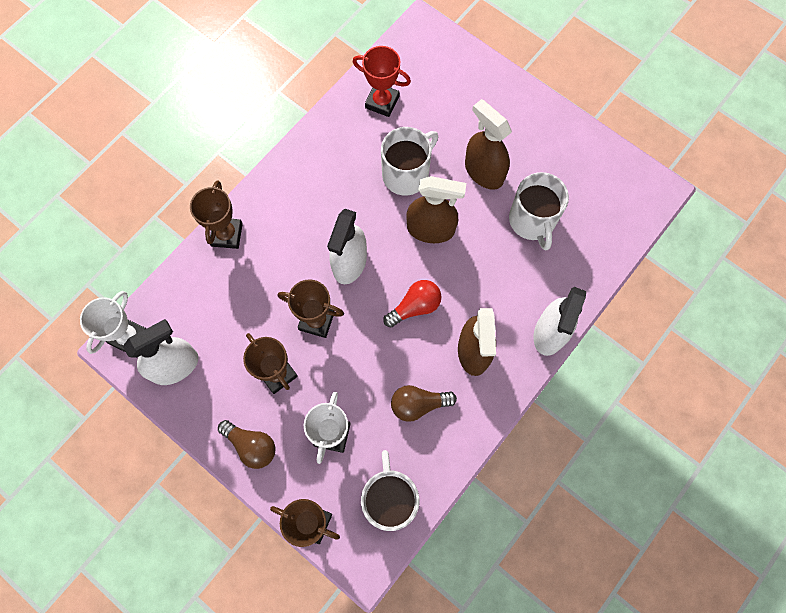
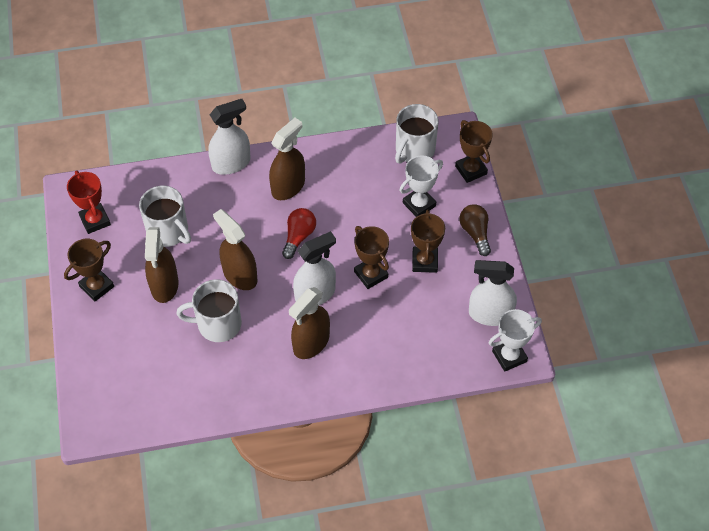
camera: 140 degrees left, 15 degrees down
(227, 234) = (384, 377): brown trophy -> brown trophy (97, 286)
(314, 217) = (311, 343): none -> brown spray bottle
(382, 102) = (180, 391): red trophy -> red trophy (95, 220)
(415, 307) = (299, 236): red light bulb -> red light bulb turned 105 degrees clockwise
(418, 404) = (351, 183): brown light bulb -> none
(532, 221) = (168, 231): white mug -> white mug turned 105 degrees clockwise

